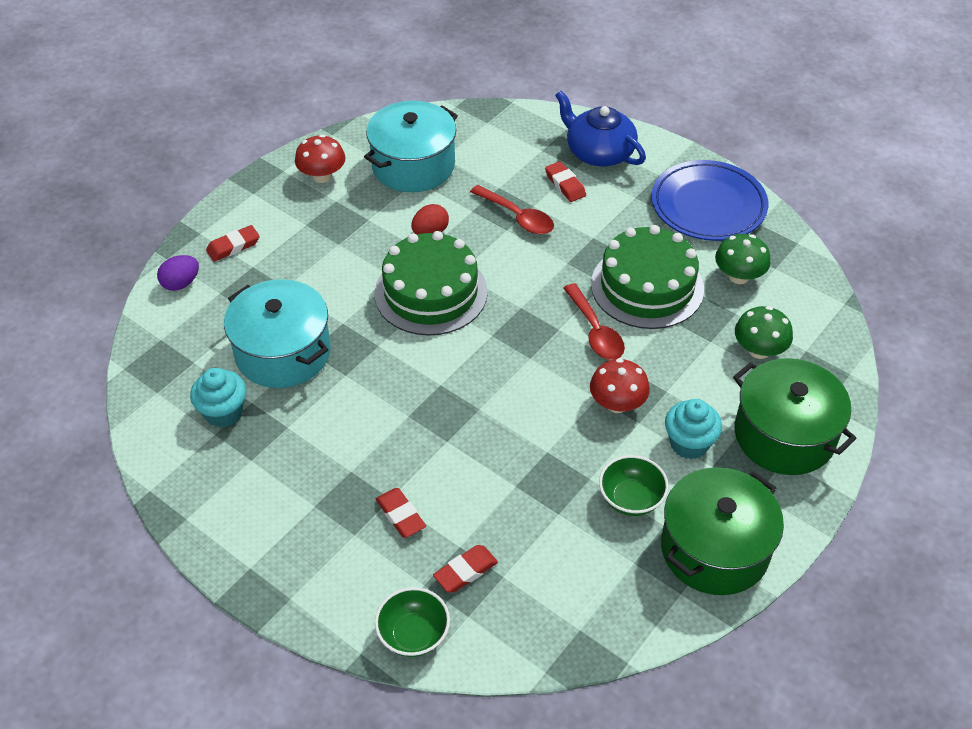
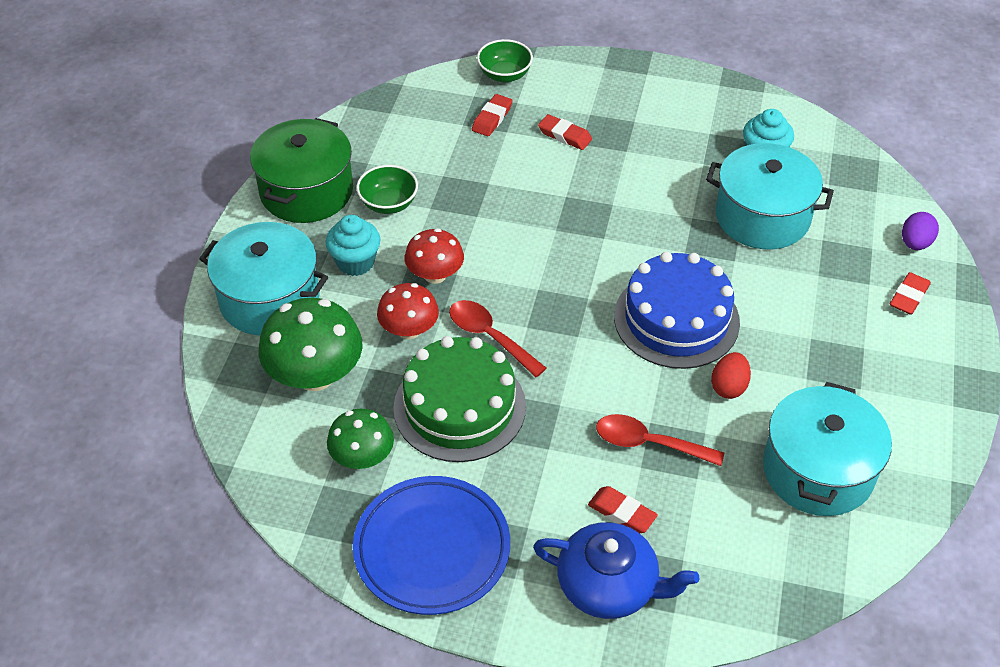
camera: 155 degrees right, 0 degrees up
(322, 176) = (905, 414): red mushroom -> red mushroom (409, 330)
(431, 292) = (676, 319): green cake -> blue cake
(759, 350) = (315, 375): green mushroom -> green mushroom, size x1.61
(784, 435) = (269, 299): green pot -> turquoise pot

